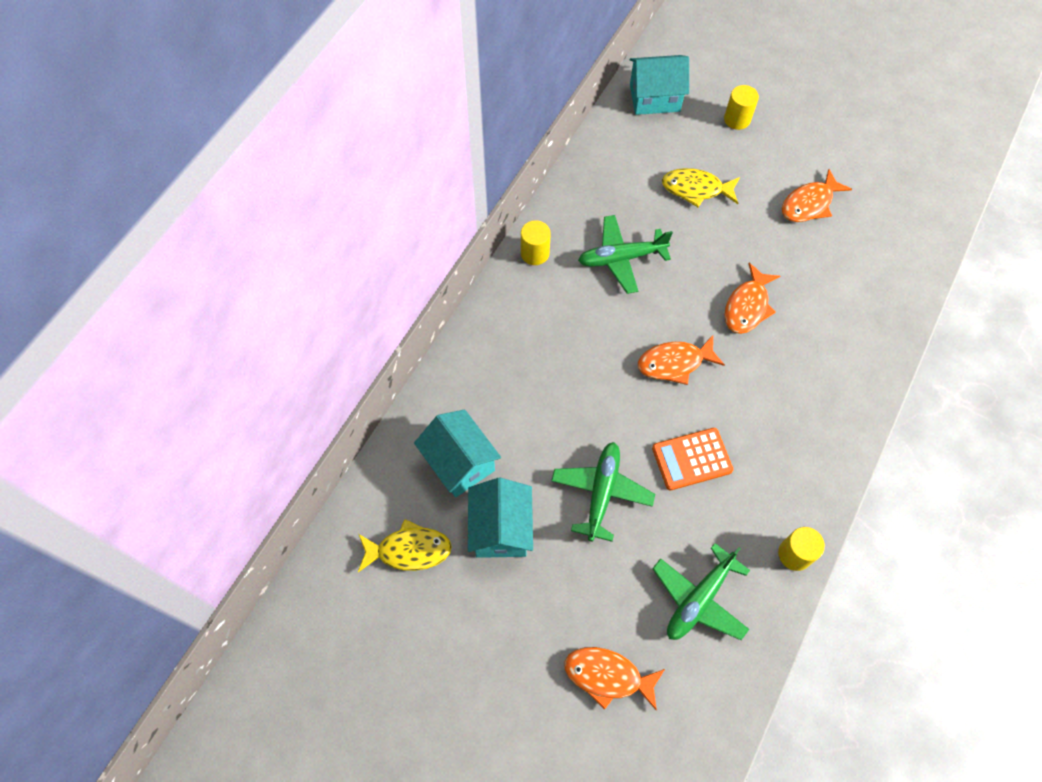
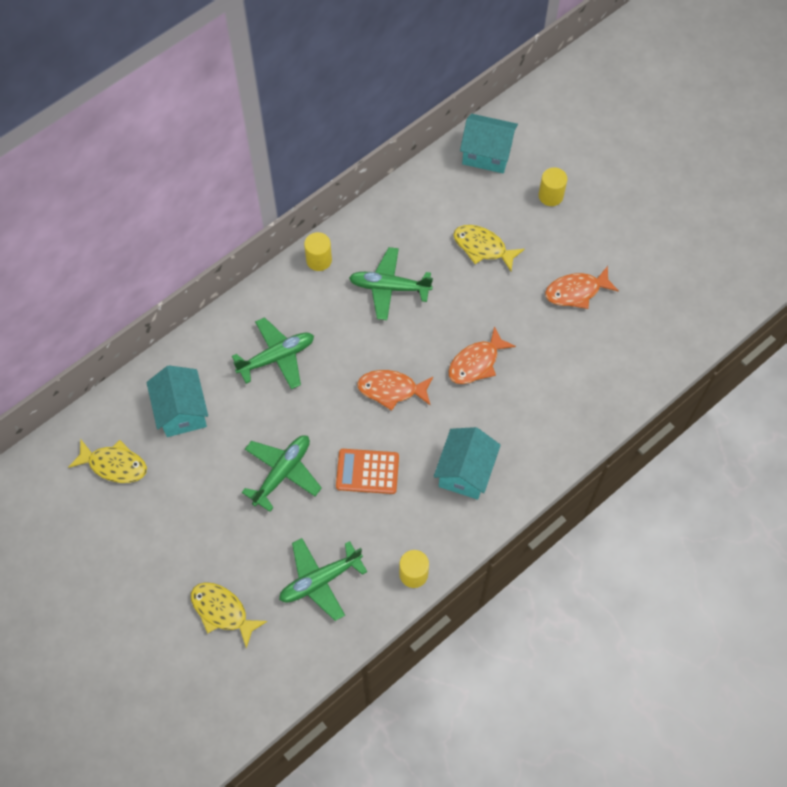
camera: 20 degrees right, 0 degrees up
(501, 529) = (191, 473): turquoise house -> turquoise house (465, 472)
(537, 369) = (277, 357): none -> green plane
(608, 676) = (222, 611): orange fish -> yellow fish

